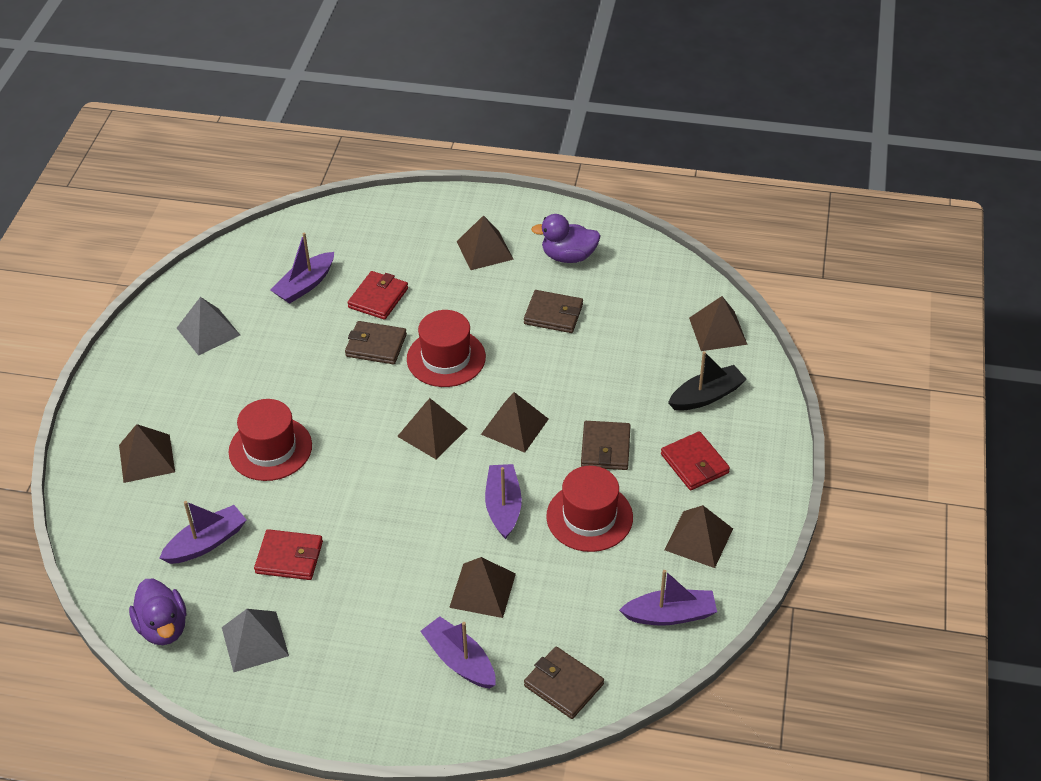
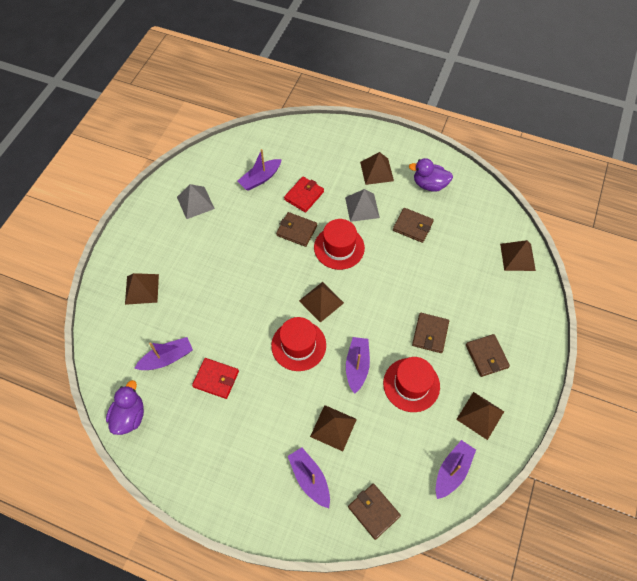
camera: 10 degrees right, 15 degrees up
(163, 627) = (129, 416): purple duck -> purple duck turned 150 degrees counterclockwise
(255, 641) = (184, 438): grey pyramid -> grey pyramid (362, 207)
(270, 449) = (218, 295): red hat -> red hat (298, 345)
(515, 426) = (374, 306): brown pyramid -> none
(670, 615) = (452, 471): purple boat -> purple boat turned 60 degrees counterclockwise
(694, 464) = (486, 356): red wallet -> brown wallet
(706, 396) = (502, 305): black boat -> none

